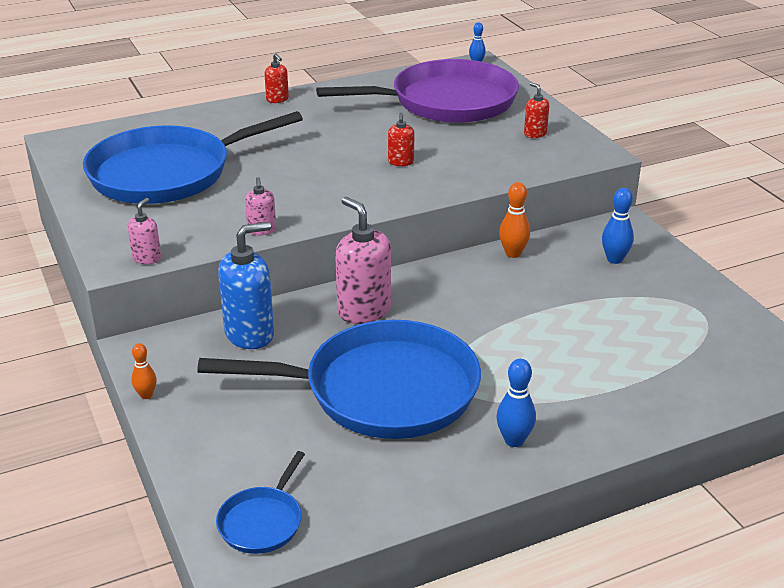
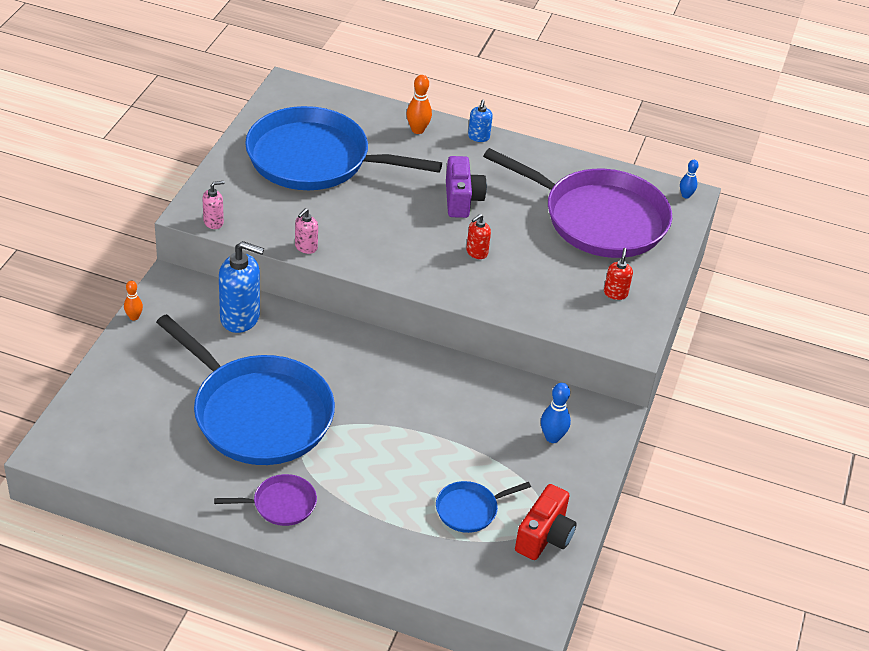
camera: 40 degrees right, 10 degrees up
(262, 521) = (88, 441): blue pan -> blue pan (470, 509)
(277, 99) = (478, 137): red soap dispenser -> blue soap dispenser
(332, 139) = (462, 200): none -> purple camera
(364, 311) = (328, 351): pink soap dispenser -> none
(513, 253) = (489, 380): orange bowling pin -> orange bowling pin (417, 130)
(514, 440) = (280, 504): blue bowling pin -> purple pan
(720, 320) = (544, 536): none -> red camera

